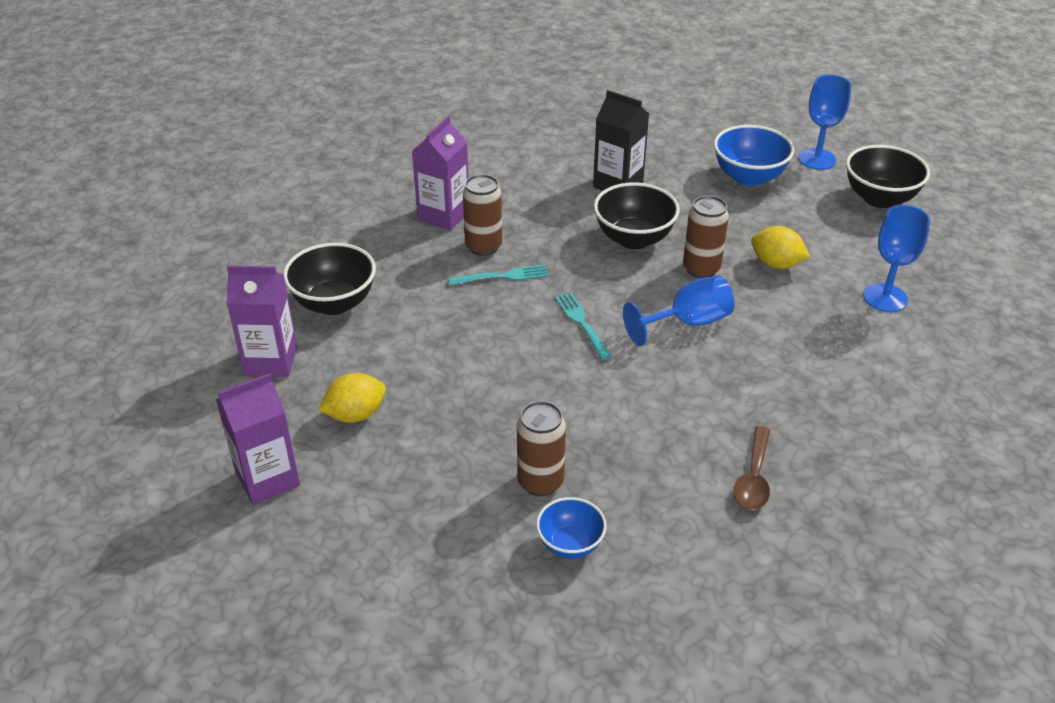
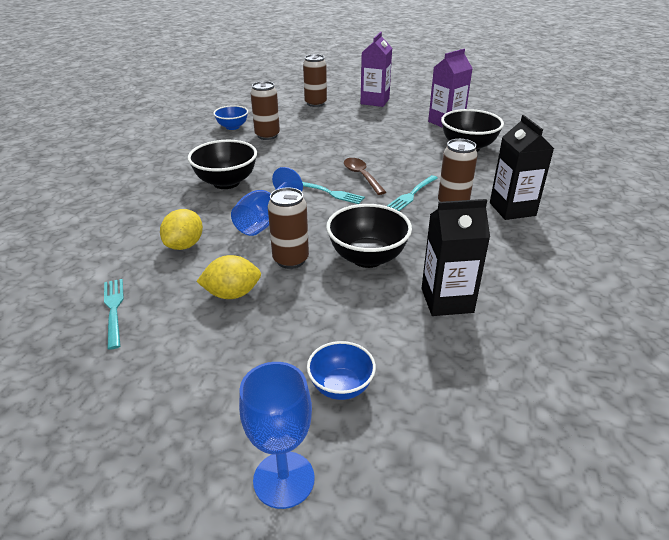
camera: 140 degrees right, 5 degrees down
(355, 414) = (378, 123): yellow lemon -> yellow lemon (185, 245)
(362, 537) = (315, 103): none -> brown can
(443, 215) = (512, 209): purple carton -> black carton
(749, 177) = (341, 387): blue bowl -> blue bowl, size x0.62
(753, 478) = (162, 171): brown spoon -> brown spoon (362, 176)
(879, 198) = (161, 448): black bowl -> black bowl (226, 182)
(885, 298) = (114, 309): blue goblet -> turquoise fork

